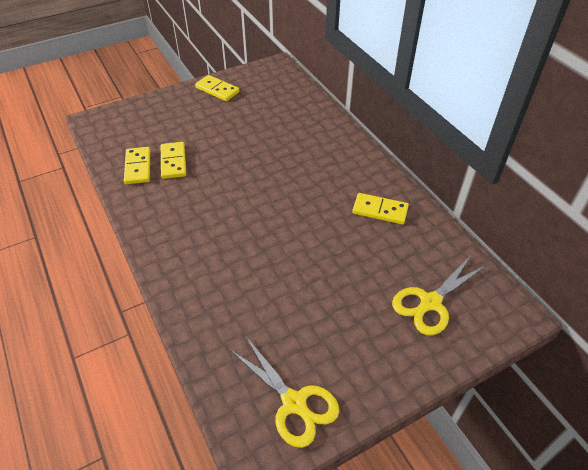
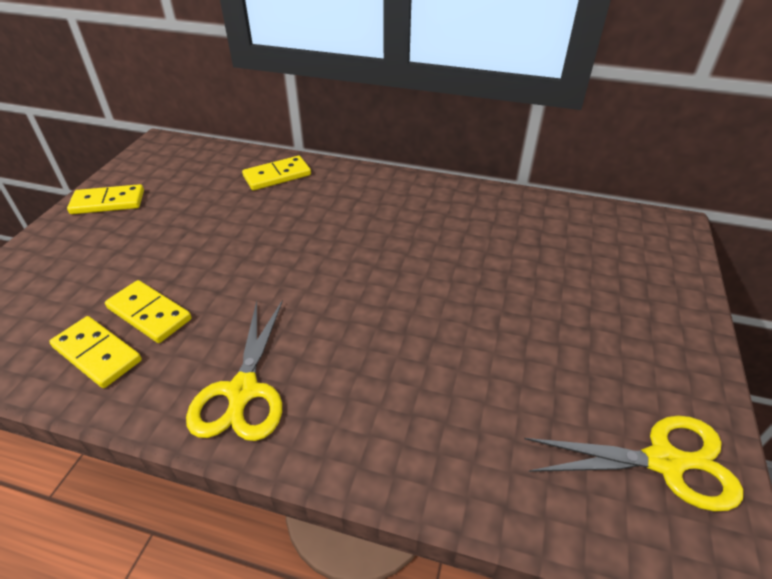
camera: 45 degrees left, 5 degrees down
(380, 210) = (459, 216): yellow domino -> yellow domino (277, 176)
(430, 303) = (613, 264): yellow scissors -> yellow scissors (242, 392)

